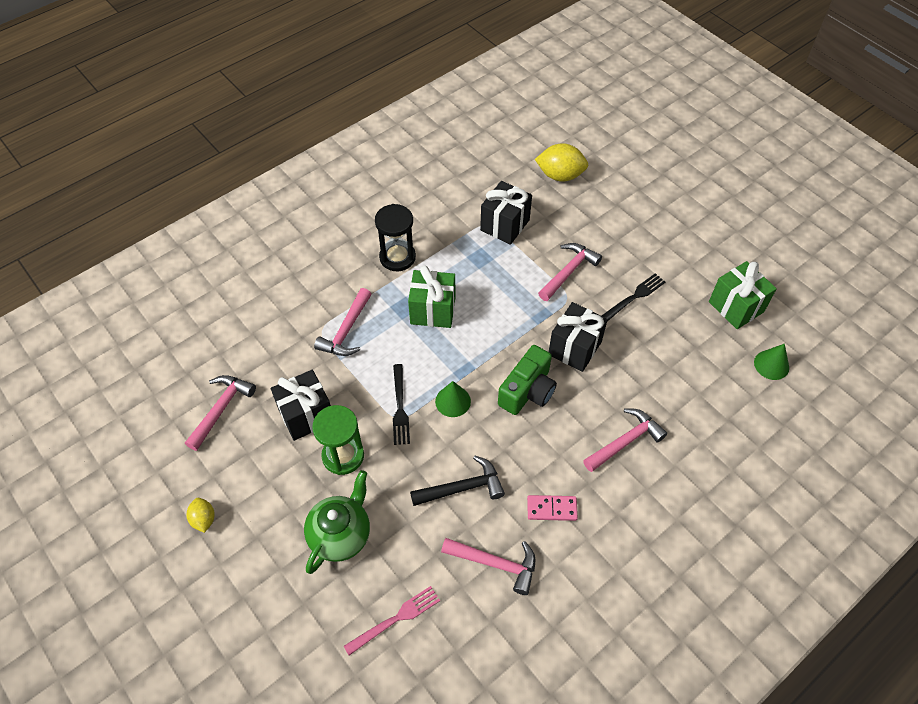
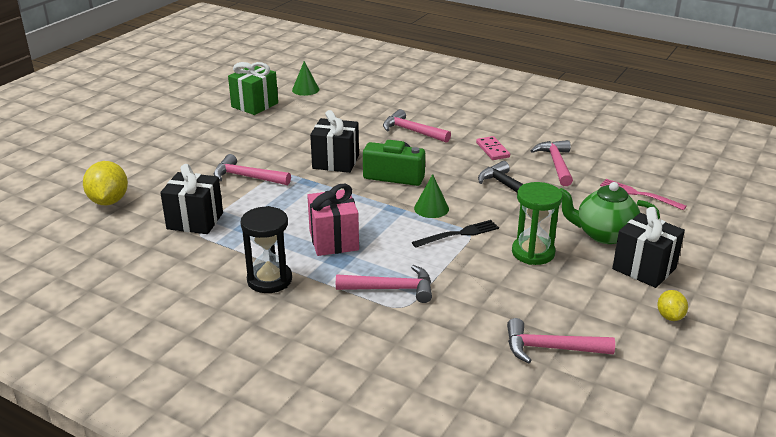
camera: 110 degrees left, 25 degrees down
(204, 519) = (670, 316): yellow lemon -> yellow lemon turned 45 degrees counterclockwise
(306, 415) = (510, 286): black gift -> black gift (644, 268)
(433, 310) = (334, 240): green gift -> pink gift
(634, 297) = (264, 144): black fork -> none

